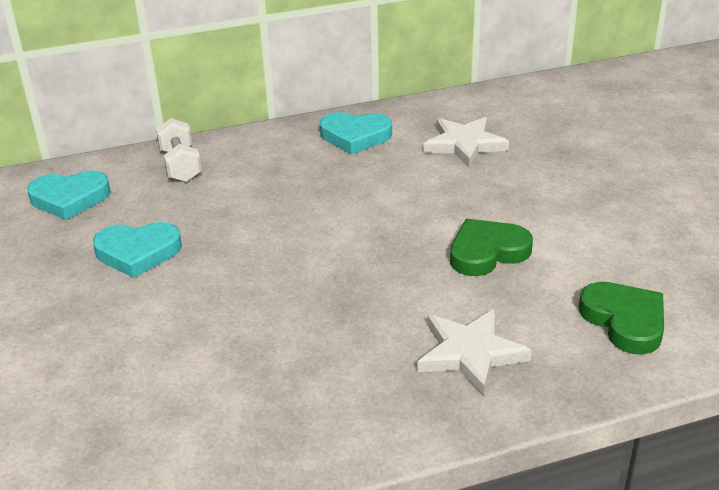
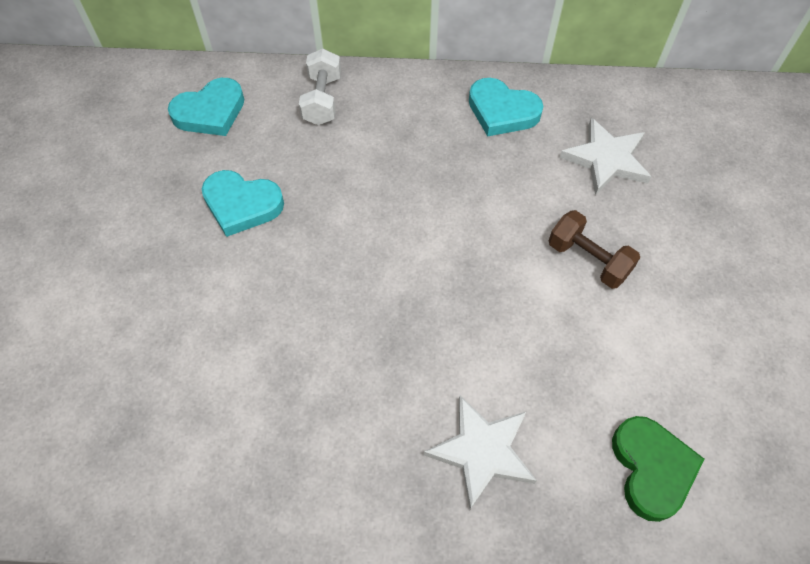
camera: 20 degrees right, 25 degrees up
(70, 198) = (210, 112): turquoise heart -> turquoise heart turned 45 degrees counterclockwise
(487, 208) = (588, 260): none -> brown dumbbell
(487, 252) = (559, 322): green heart -> none

